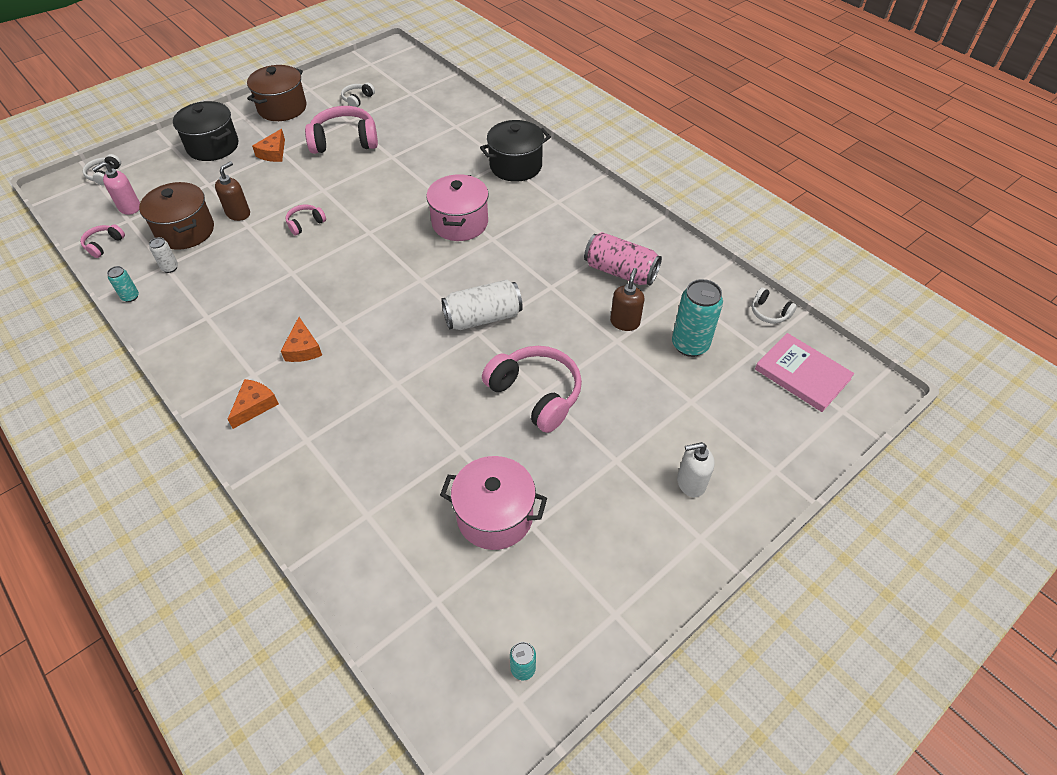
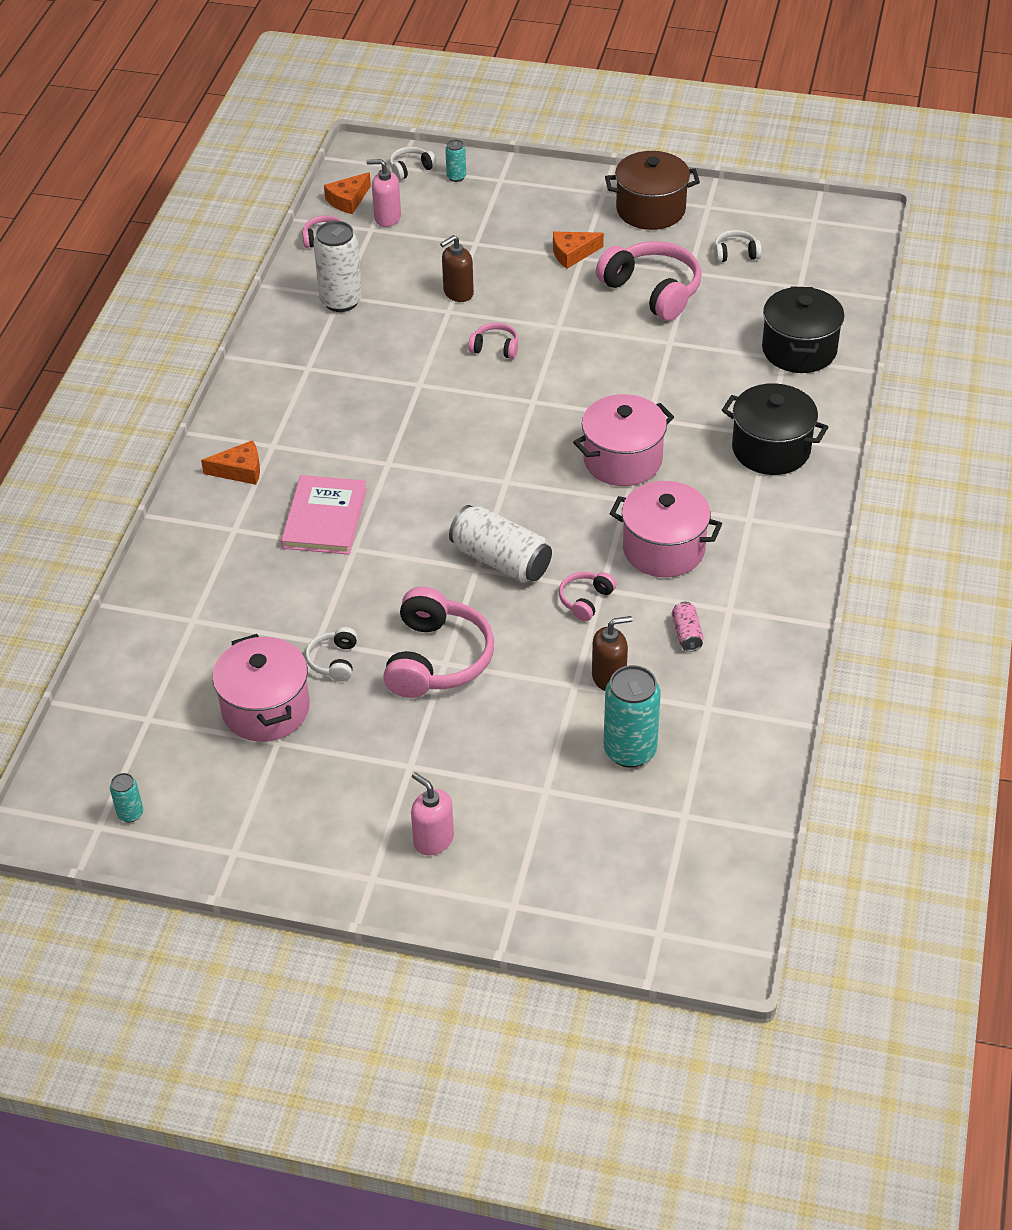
camera: 55 degrees right, 5 degrees down
(130, 297) = (282, 303): turquoise can -> turquoise can (456, 177)
(170, 268) = (341, 301): white can -> white can, size x2.05
(185, 231) = (397, 276): brown pot -> none
(213, 146) = (532, 206): black pot -> black pot (799, 350)
(238, 213) = (458, 293): brown soap dispenser -> brown soap dispenser turned 150 degrees clockwise
(303, 348) = (333, 457): orange cheese -> orange cheese (348, 200)
(546, 245) = (663, 549): none -> pink pot
(553, 298) = (585, 600): none -> pink headphones
(620, 271) = (687, 634): pink can -> pink can, size x0.49
(690, 483) = (433, 840): white soap dispenser -> pink soap dispenser
(769, 312) = (756, 800): white headphones -> white headphones (334, 661)
(802, 374) = (682, 873): pink book -> pink book (325, 518)

